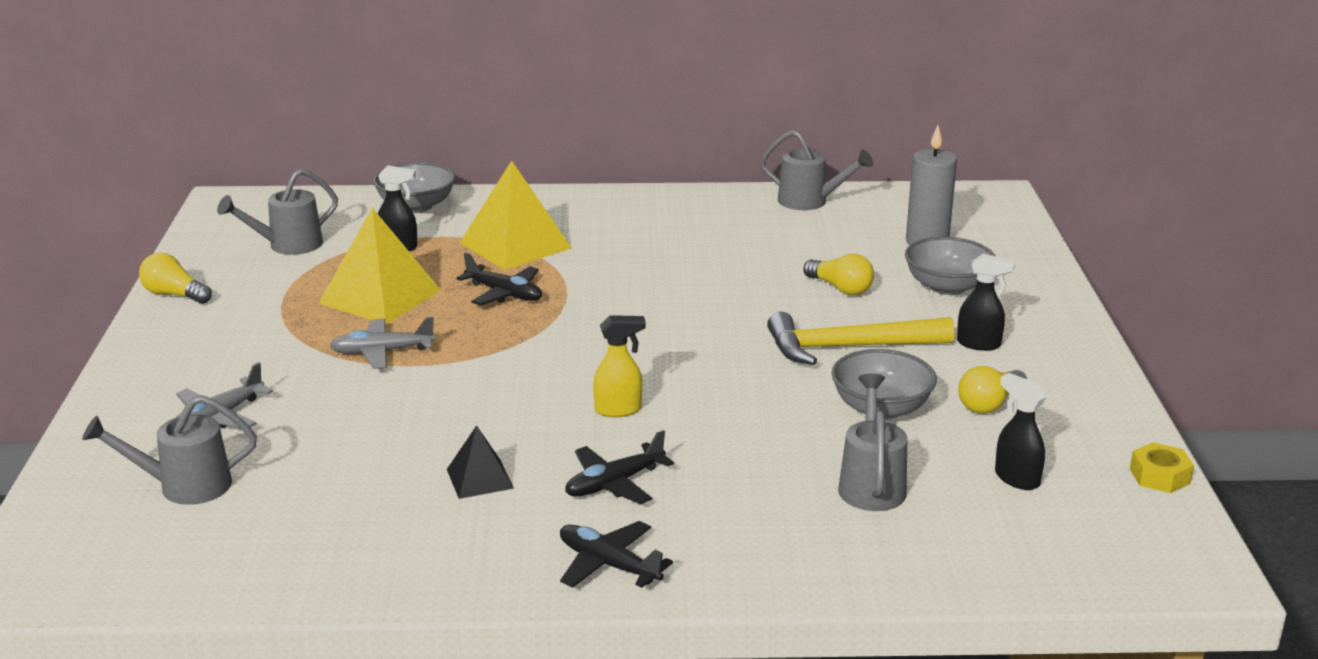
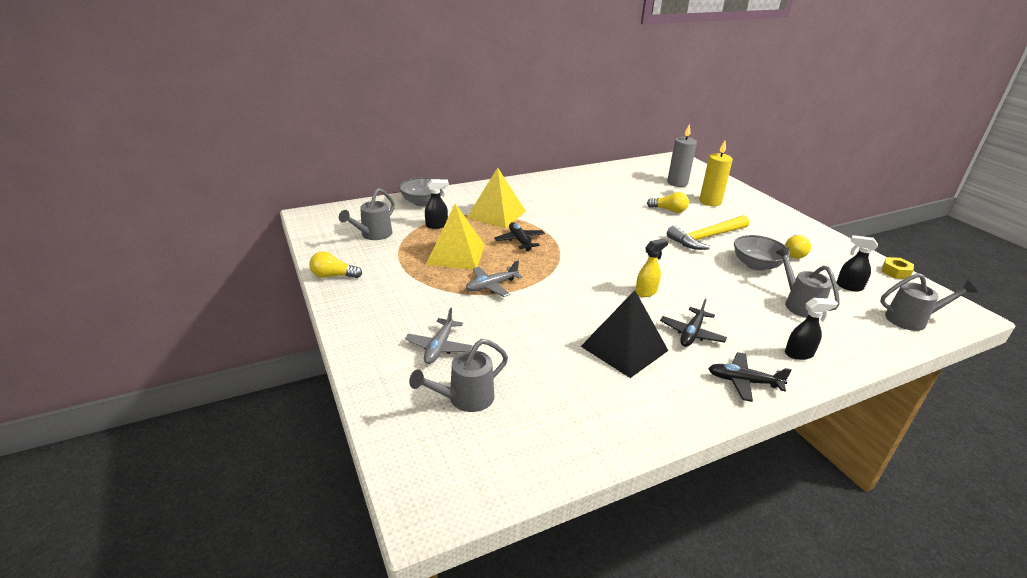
camera: 25 degrees left, 5 degrees up
(479, 478) = (624, 348): black pyramid -> black pyramid, size x1.90
(504, 294) = (520, 241): black plane -> black plane turned 120 degrees counterclockwise
(810, 202) = (607, 172): grey watering can -> grey watering can (911, 320)
(947, 287) = (710, 202): grey bowl -> yellow candle
(979, 344) = (755, 226): black spray bottle -> black spray bottle (799, 354)

